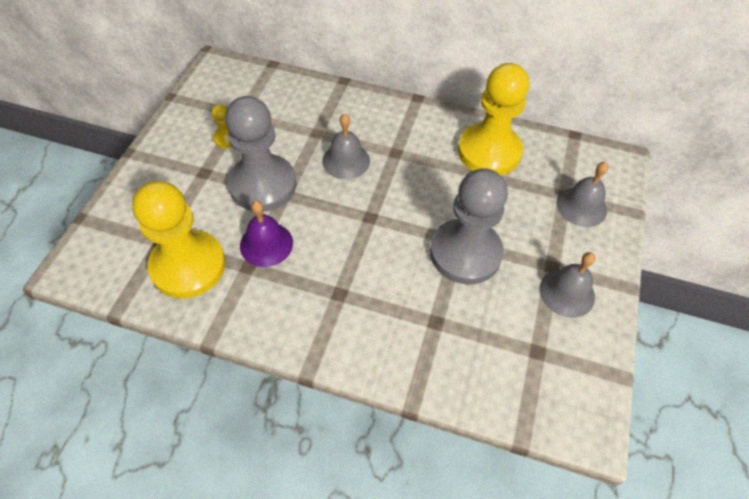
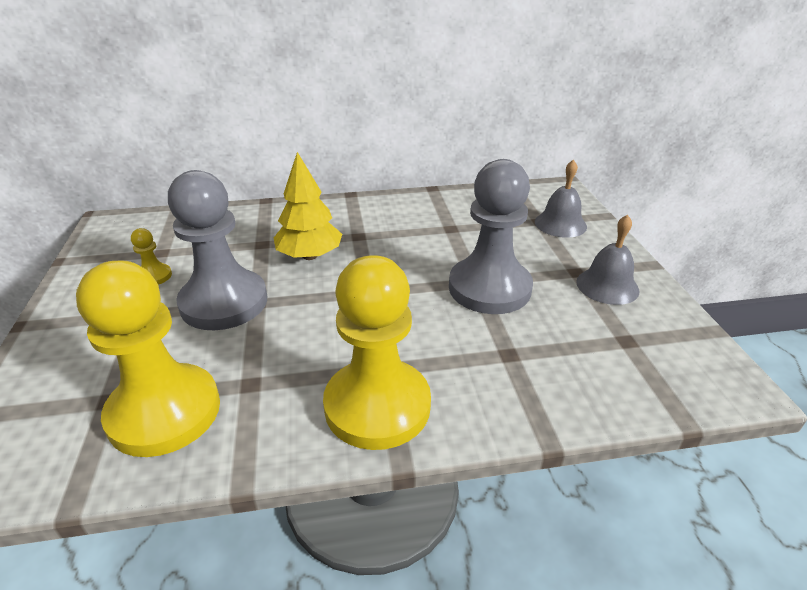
camera: 25 degrees left, 20 degrees down
(266, 244) = (261, 353): purple bell -> none
(346, 161) = (310, 256): grey bell -> yellow tree
(489, 152) = (448, 211): yellow pawn -> yellow pawn (377, 406)

